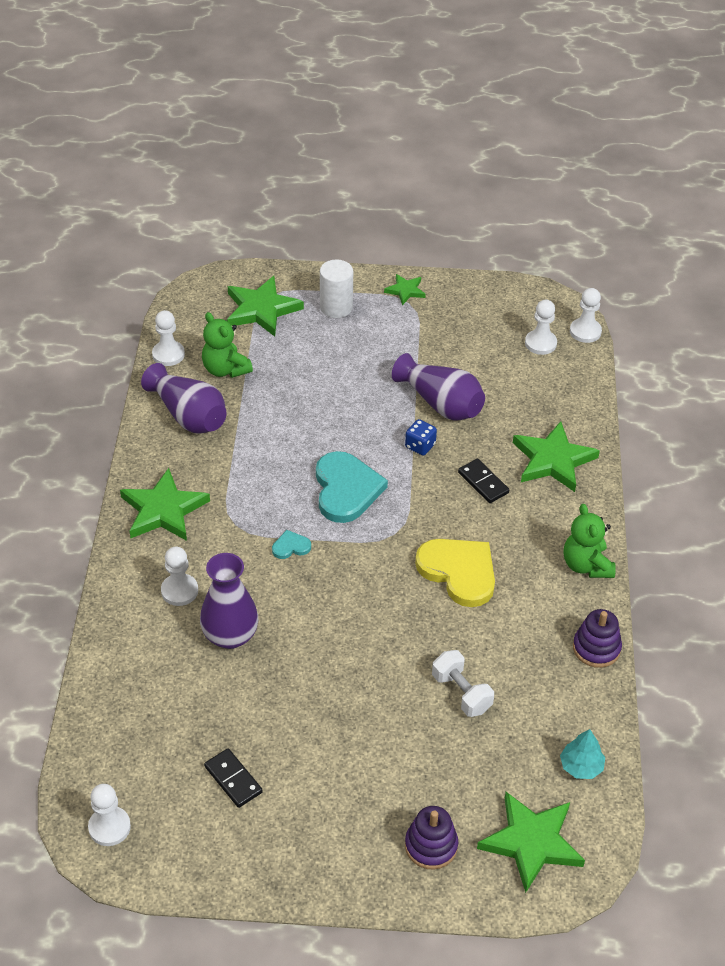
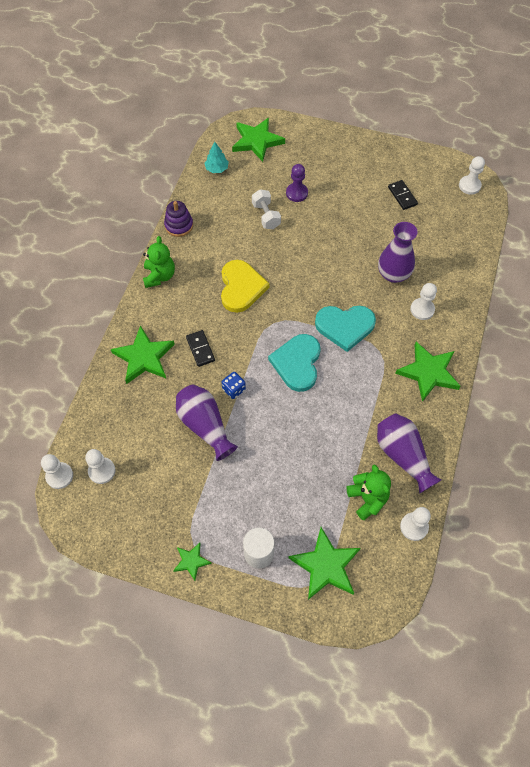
camera: 165 degrees left, 15 degrees up
(291, 546) = (345, 326): turquoise heart -> turquoise heart, size x2.24
(422, 746) = (297, 193): none -> purple pawn
(431, 846) = (307, 148): purple stacking toy -> none
(459, 572) = (241, 287): yellow heart -> yellow heart turned 150 degrees counterclockwise

